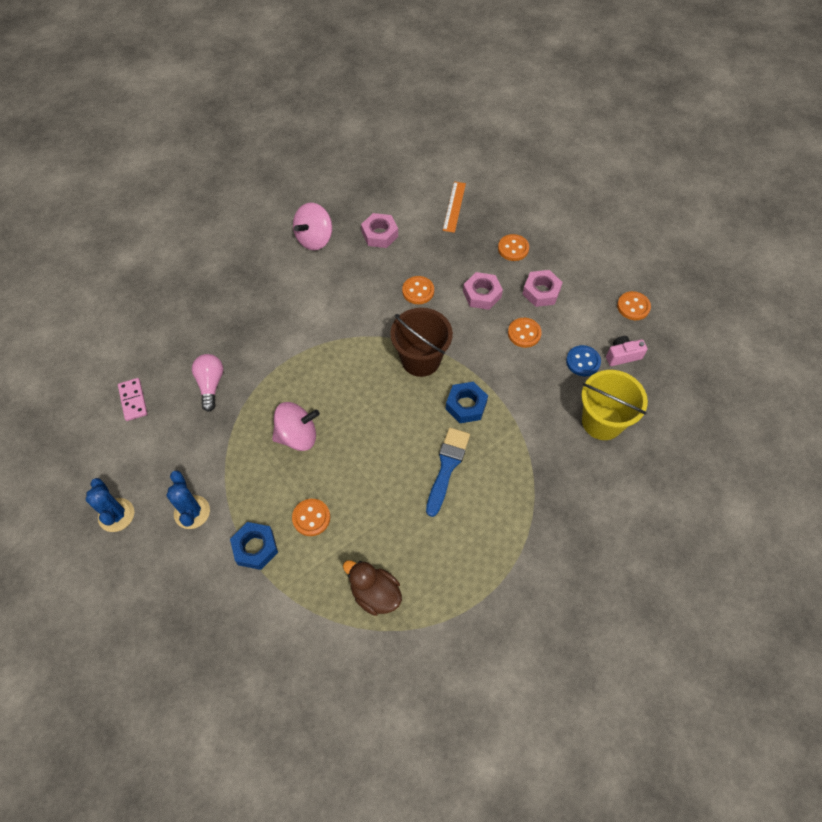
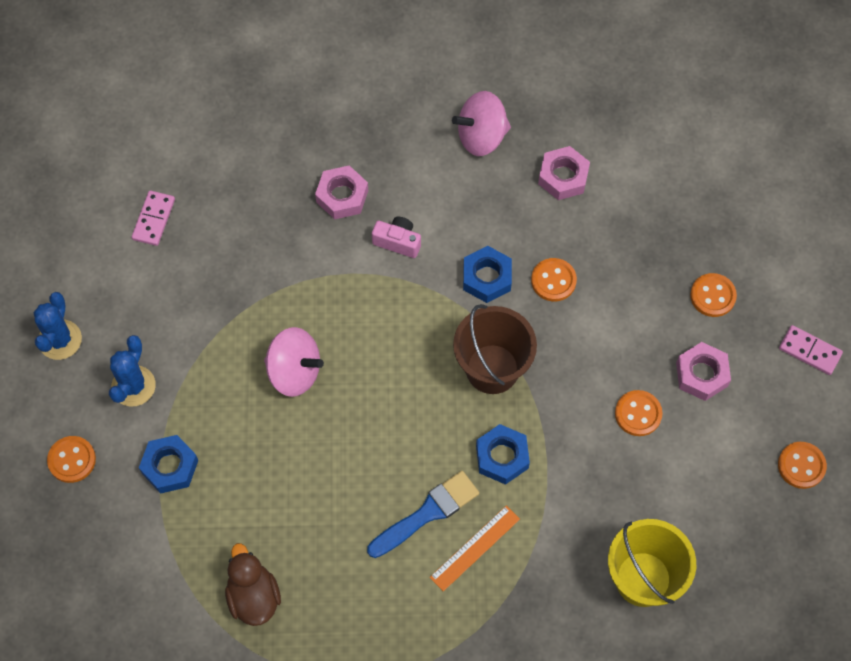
camera: 35 degrees right, 5 degrees up
(211, 385) = (244, 252): pink light bulb -> none
(311, 518) = (246, 473): orange button -> orange button (72, 460)
(377, 312) = (487, 278): none -> blue nut
(454, 206) = (683, 193): orange ruler -> orange ruler (474, 548)
(482, 294) = (626, 332): pink nut -> pink nut (342, 196)
(583, 361) = (680, 493): blue button -> none
(587, 246) = (810, 351): none -> pink domino
(622, 355) = (735, 517): pink camera -> pink camera (398, 242)

